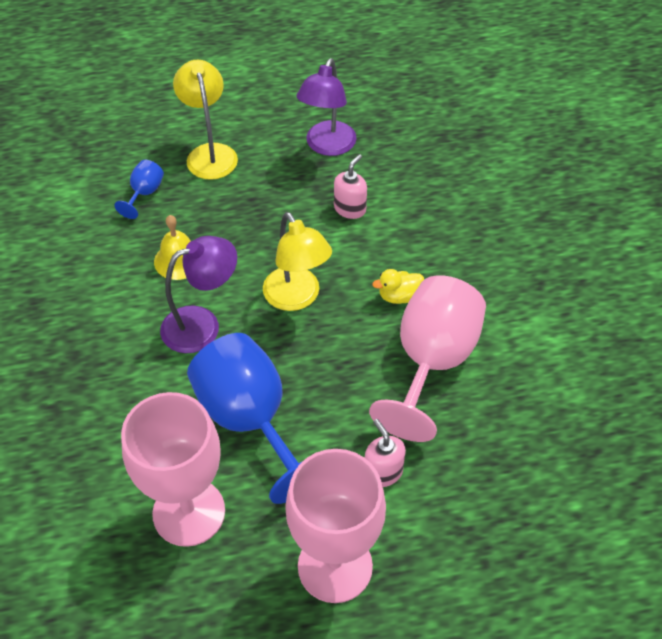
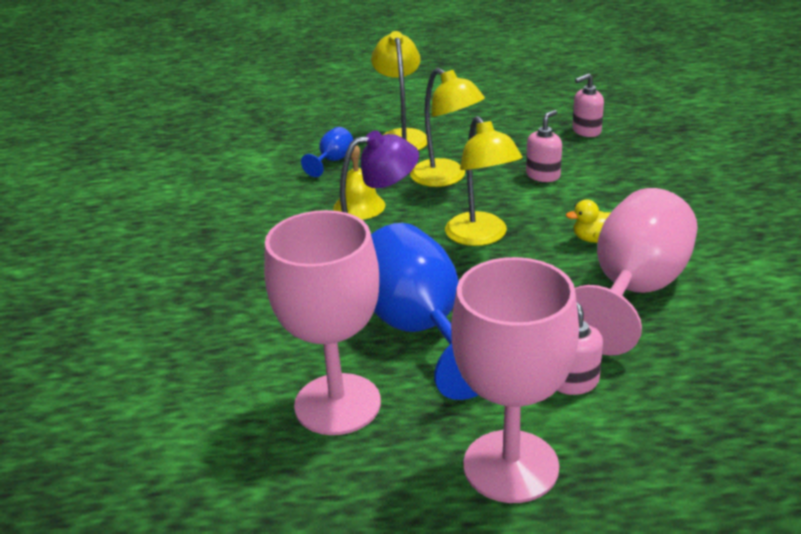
camera: 10 degrees right, 20 degrees down
(258, 216) = (446, 178): none -> yellow lamp
(327, 146) = (521, 134): purple lamp -> none
(389, 140) = (586, 131): none -> pink soap dispenser

